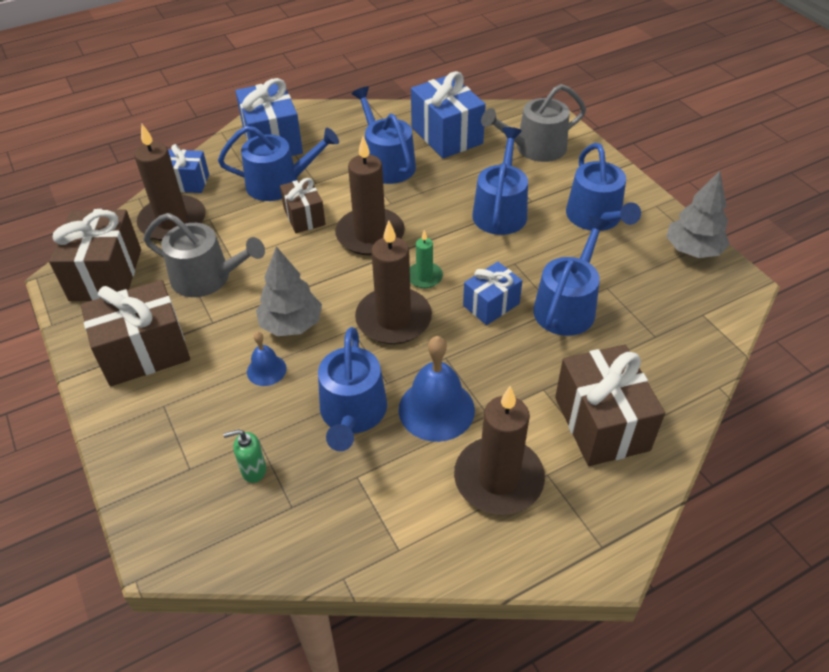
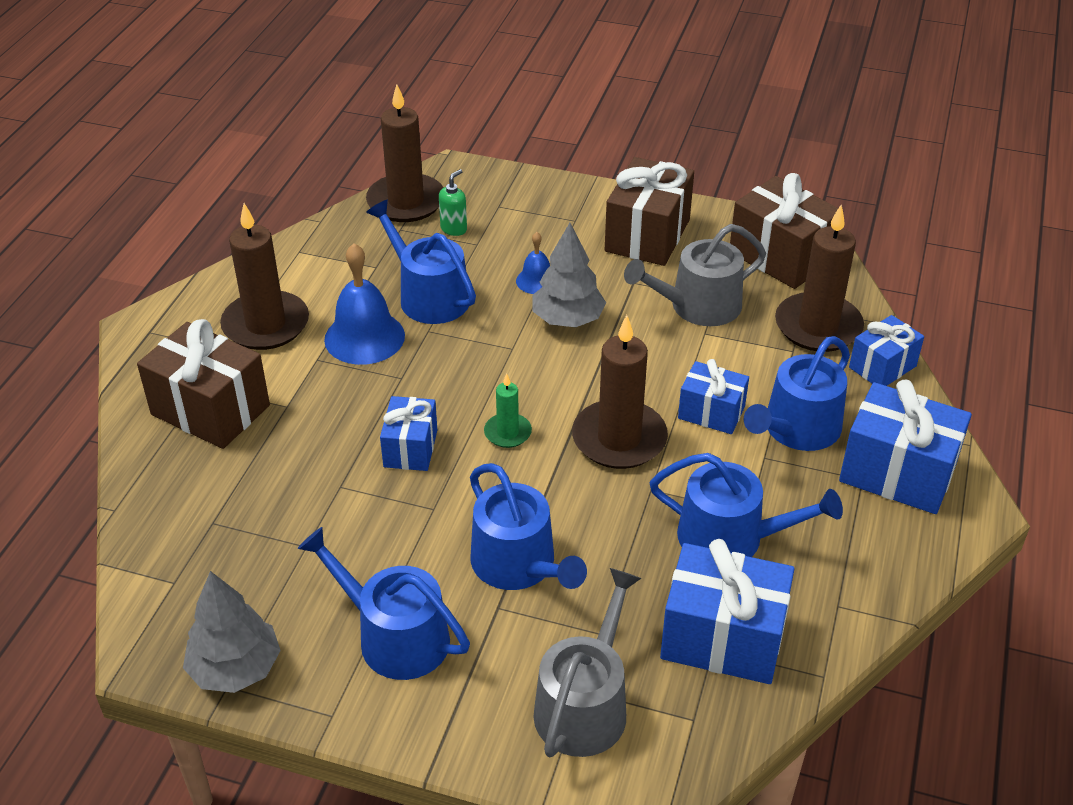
camera: 135 degrees right, 5 degrees down
(304, 217) = (711, 412): brown gift -> blue gift
(393, 319) = (486, 378): brown candle -> brown candle (406, 202)
(567, 306) = (331, 496): blue watering can -> none

